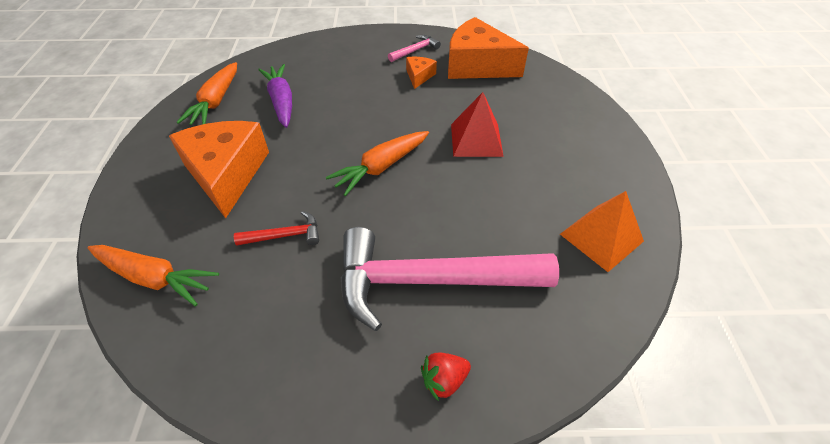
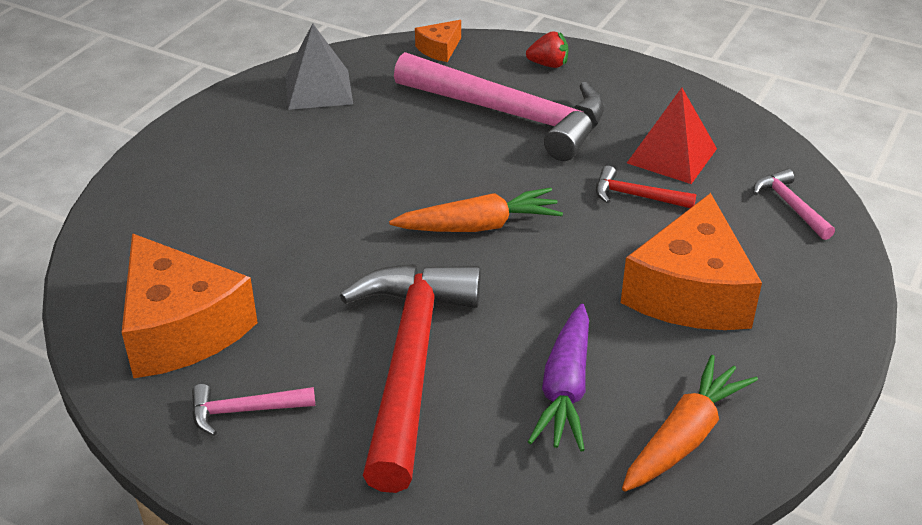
camera: 150 degrees left, 10 degrees down
(155, 278) = (790, 206): orange carrot -> pink hammer
(362, 87) = (410, 363): none -> red hammer
(419, 76) = (298, 346): orange cheese -> orange cheese (439, 49)
(476, 140) = (327, 214): red pyramid -> red pyramid (671, 155)
(601, 237) = (318, 89): orange pyramid -> grey pyramid

